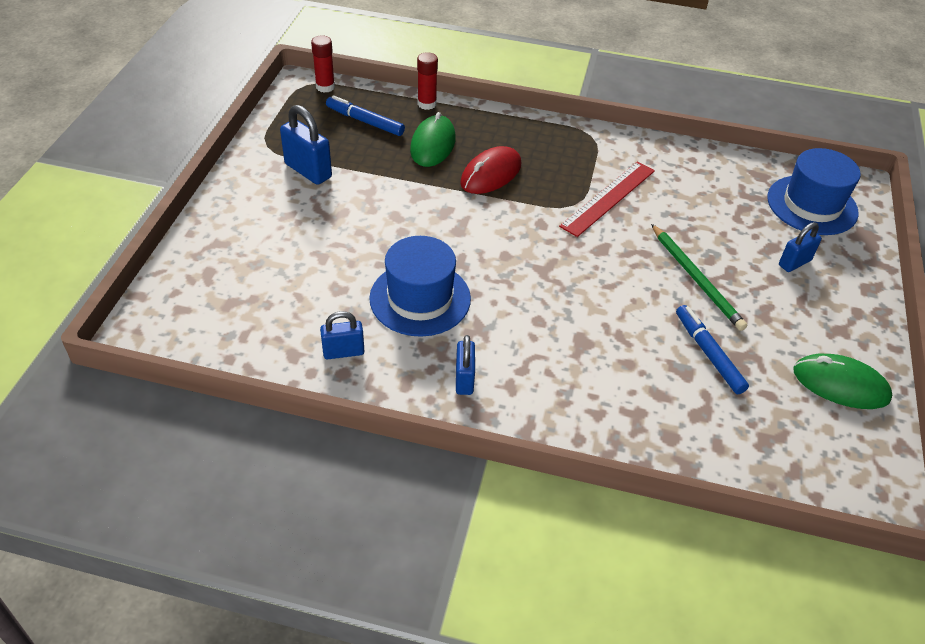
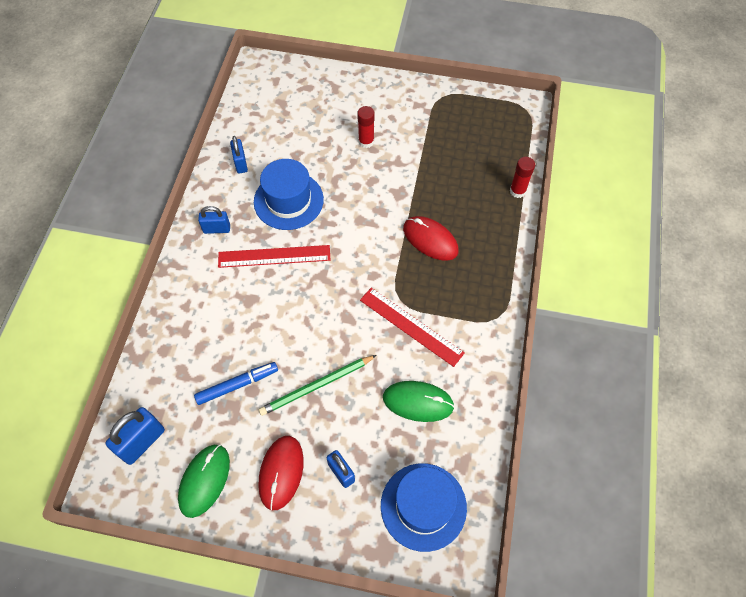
camera: 90 degrees right, 15 degrees up
(308, 171) = (416, 124): blue padlock -> blue padlock (142, 442)
(325, 87) = (525, 121): red glue stick -> red glue stick (366, 141)
(365, 121) = (484, 151): blue marker -> none
(433, 144) = (462, 198): green mouse -> green mouse (418, 402)
(513, 315) = (274, 256): none -> red ruler
(809, 313) = (281, 472): none -> red mouse

